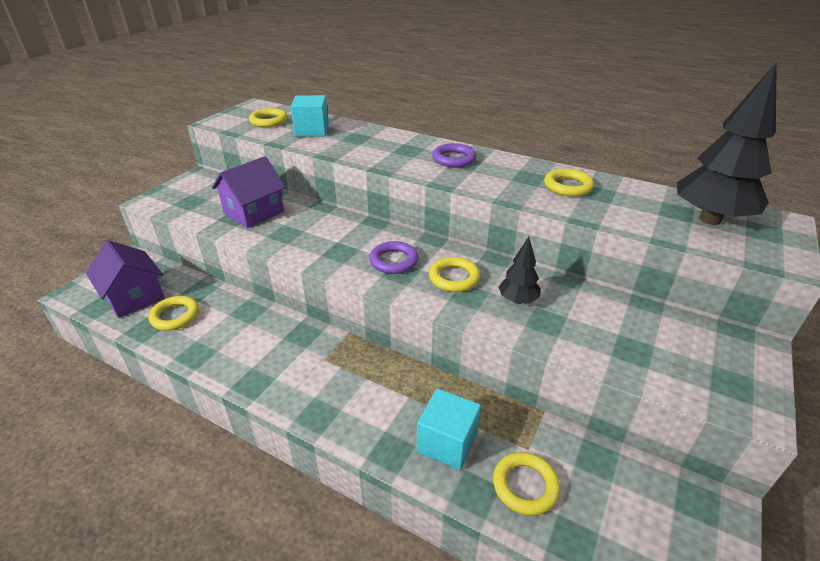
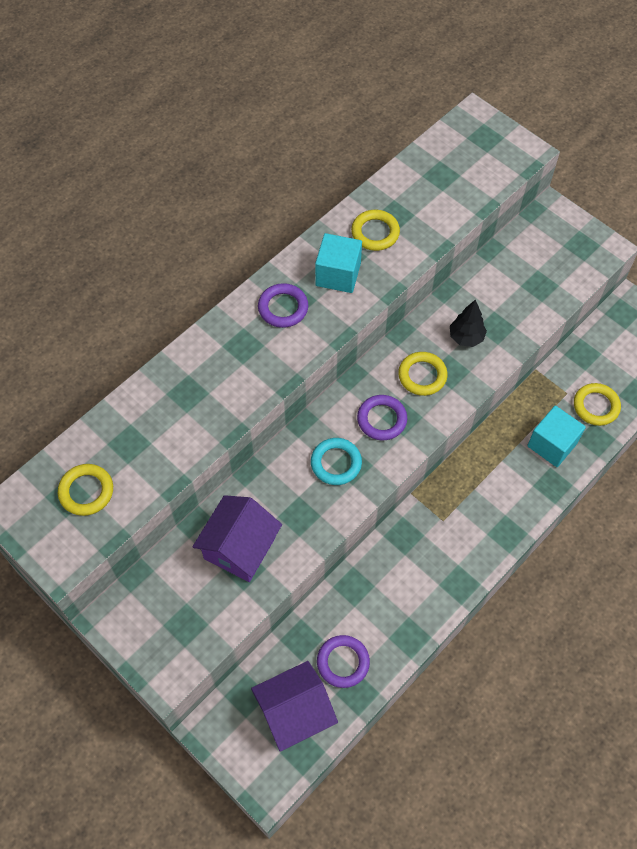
camera: 75 degrees left, 25 degrees up
(175, 316) = (343, 662): yellow ring -> purple ring
(254, 212) = (239, 548): purple house -> purple house turned 60 degrees clockwise
(312, 130) = (144, 440): turquoise cube -> turquoise cube (338, 274)
(340, 243) = (336, 463): none -> turquoise ring
(710, 219) = (460, 161): black tree -> none

